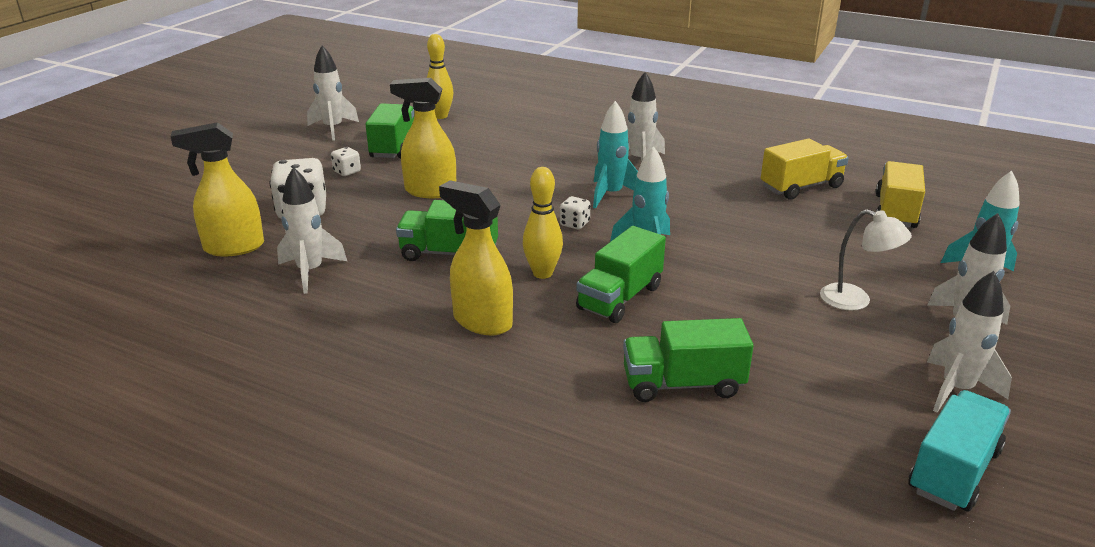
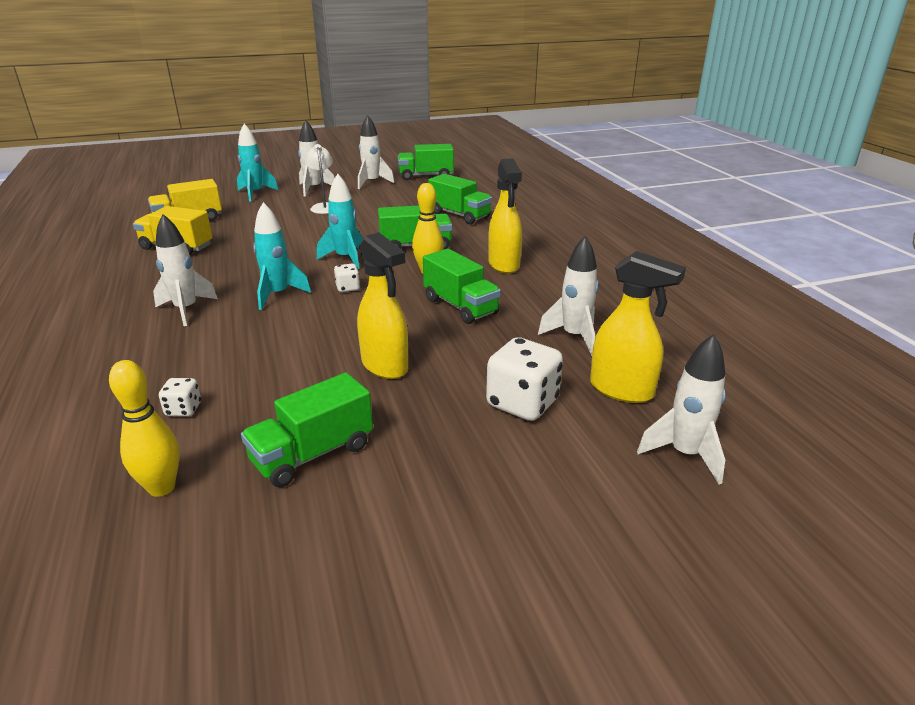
camera: 135 degrees left, 0 degrees up
(333, 129) = (315, 555): white rocket -> white rocket (685, 454)
(347, 172) = (417, 438): white dice -> white dice (183, 409)
(953, 471) = (426, 176): turquoise truck -> green truck

